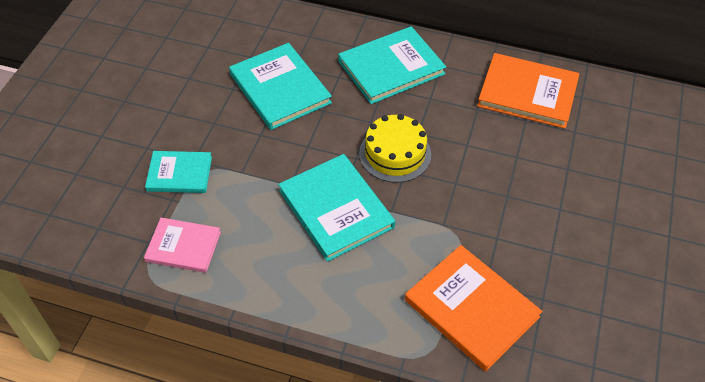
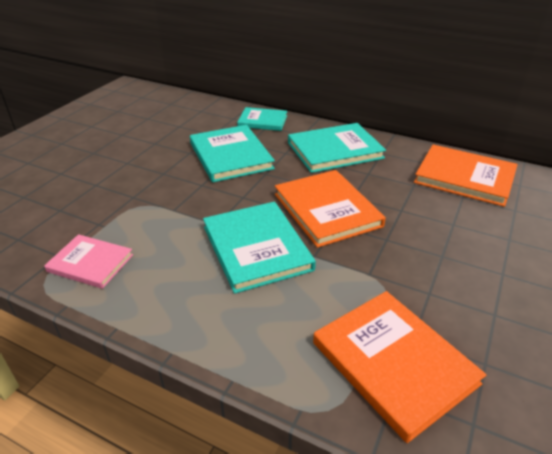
camera: 10 degrees right, 15 degrees down
(179, 174) = (115, 205): turquoise book -> turquoise book (262, 121)
(395, 153) = (327, 210): yellow cake -> orange book

